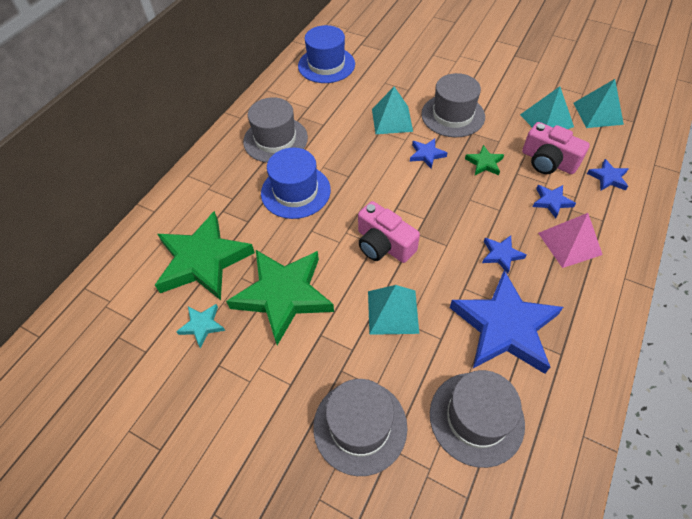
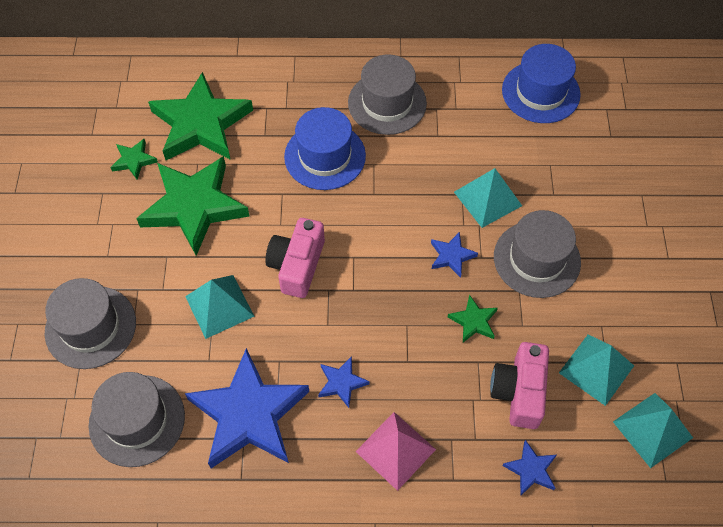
camera: 60 degrees right, 5 degrees up
(202, 325) = (134, 160): turquoise star -> green star
(551, 202) = (451, 413): blue star -> none

